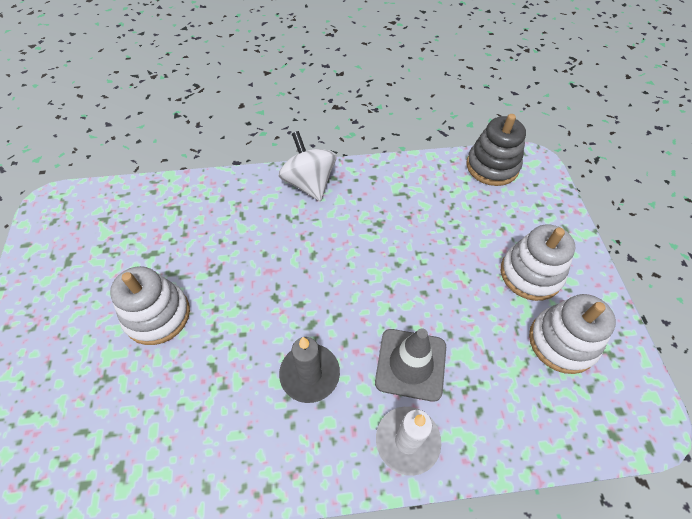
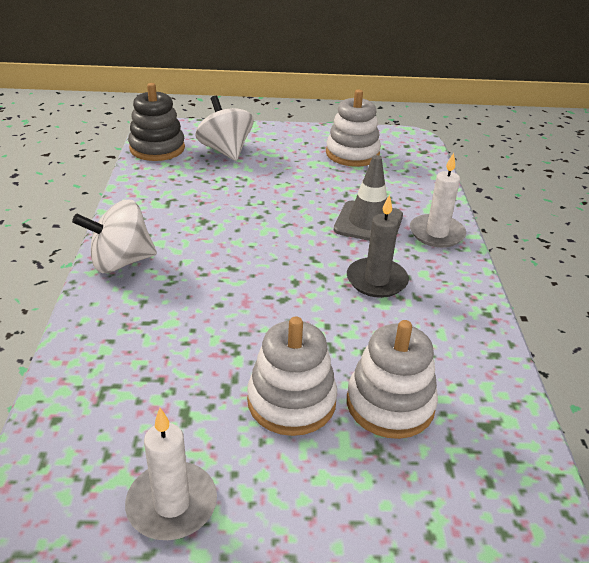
camera: 85 degrees left, 20 degrees down
(82, 260) = (172, 504): none -> white candle
(512, 218) = (225, 150): none -> white spinning top
(530, 274) = (287, 154): white stacking toy -> white stacking toy (390, 404)

